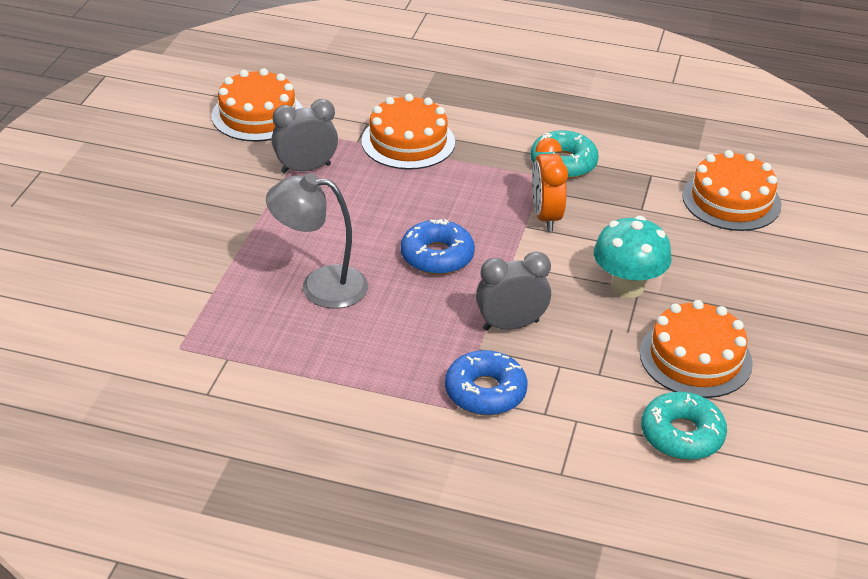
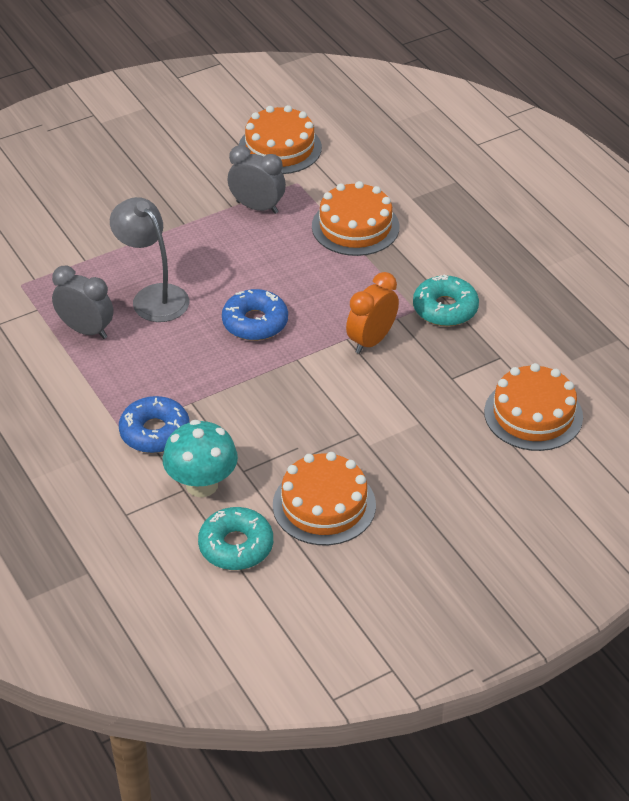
camera: 45 degrees right, 5 degrees up
(511, 325) = (234, 400): grey clock -> grey clock (86, 330)
(627, 287) = (353, 426): turquoise mushroom -> turquoise mushroom (202, 485)

